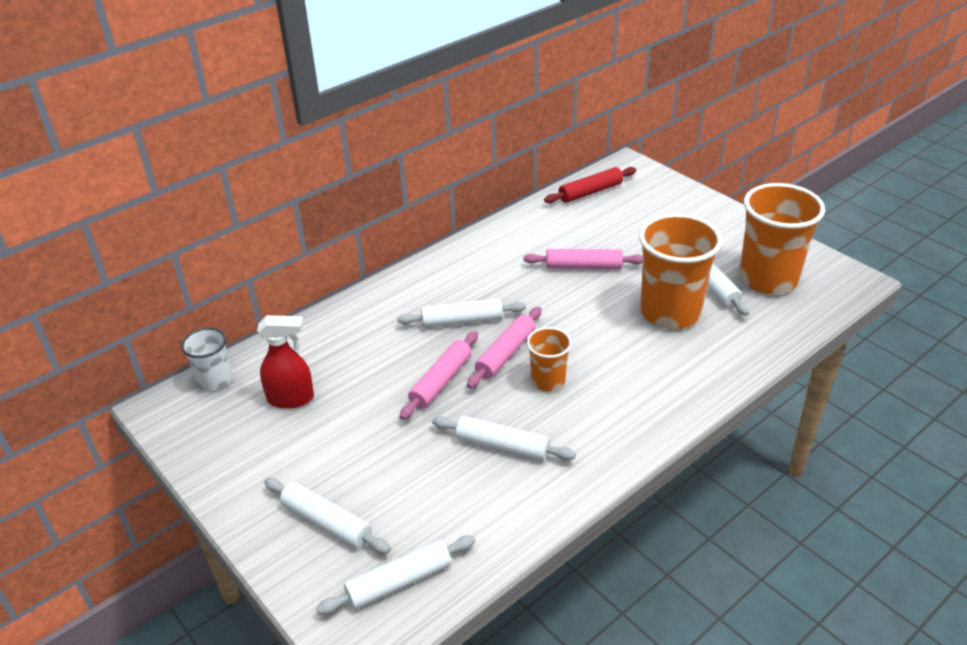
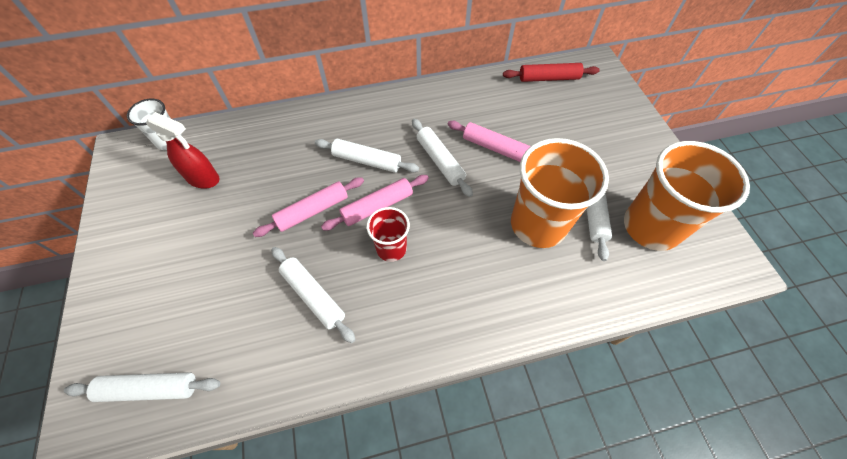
camera: 25 degrees right, 20 degrees up
(326, 522) = (145, 303): white rolling pin -> white rolling pin (440, 161)
(548, 381) = (391, 248): orange cup -> red cup

